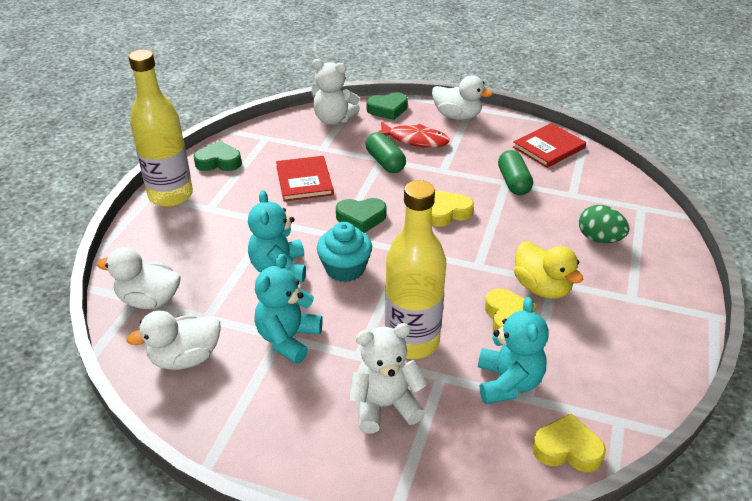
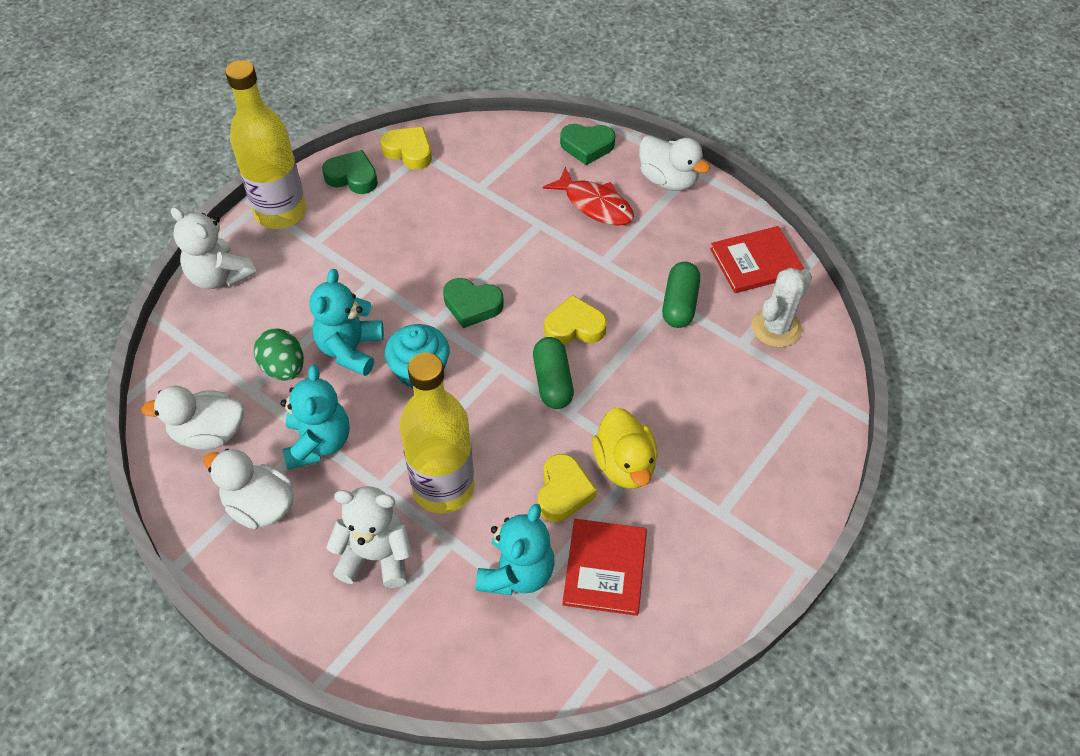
camera: 20 degrees right, 15 degrees up
(149, 300) = (203, 349): white duck -> white duck (260, 506)
(288, 339) = (319, 443): turquoise teddy bear -> turquoise teddy bear turned 135 degrees clockwise
(304, 180) = (435, 232): red book -> red book (605, 568)
(333, 119) = (513, 145): white teddy bear -> white teddy bear (219, 276)
(385, 162) = (541, 230): green capsule -> green capsule (552, 382)
(567, 449) = (533, 671): yellow heart -> yellow heart (409, 151)
(589, 180) = (776, 327): none -> white cactus
(599, 239) = (734, 418): green egg -> green egg (284, 368)

